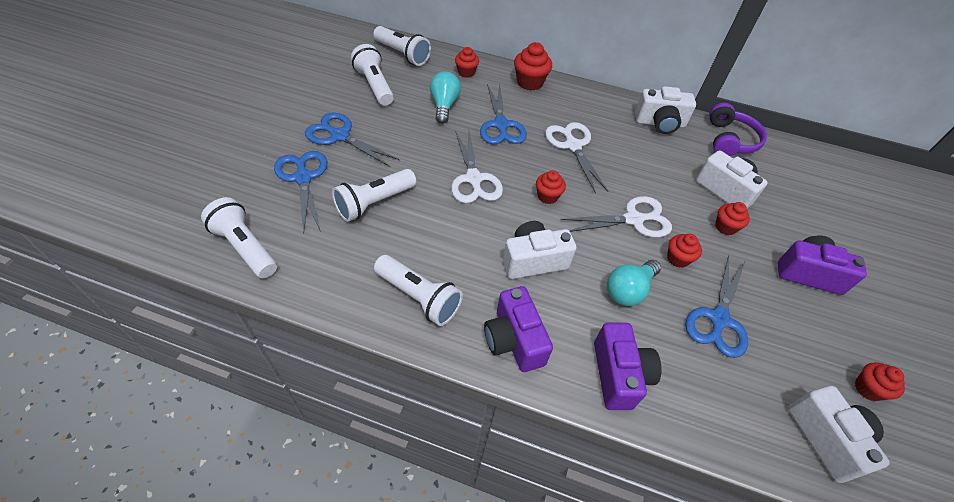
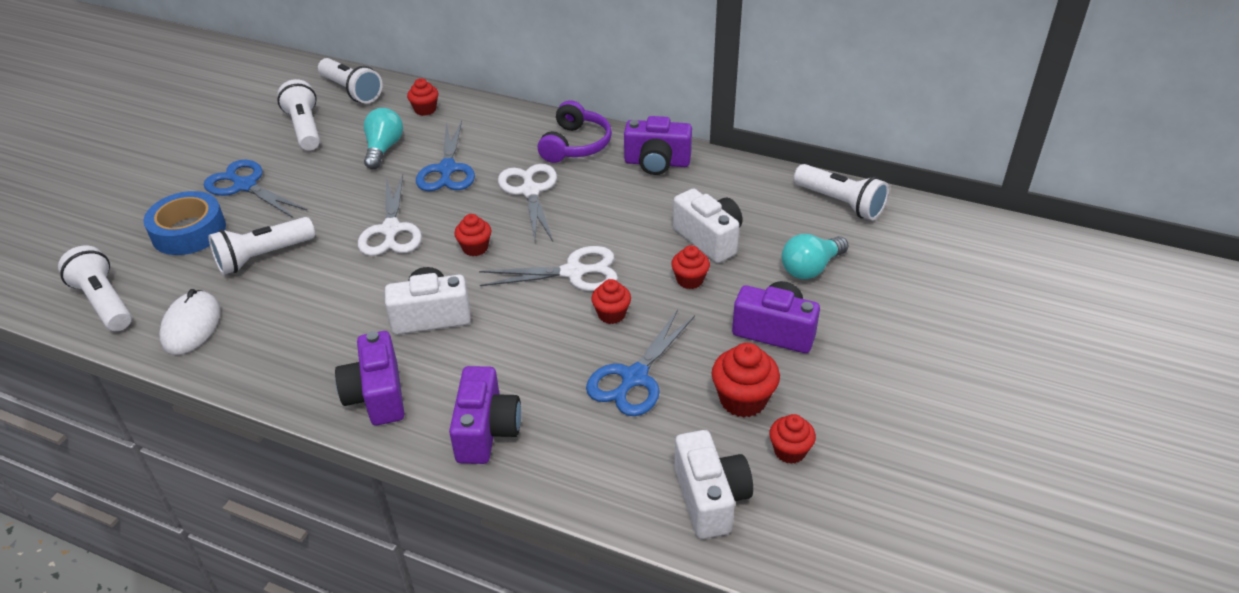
camera: 10 degrees right, 10 degrees down
(303, 178) = (189, 231): blue scissors -> blue tape
(330, 271) = (191, 326): none -> white mouse
(418, 297) = (283, 352): white flashlight -> white flashlight (840, 203)
(529, 82) = (503, 119): red cupcake -> red cupcake (743, 400)
(628, 290) = (535, 347): turquoise light bulb -> turquoise light bulb (810, 268)
(660, 123) = (657, 163): white camera -> purple camera
(729, 140) = (743, 181): purple headphones -> purple headphones (575, 145)

